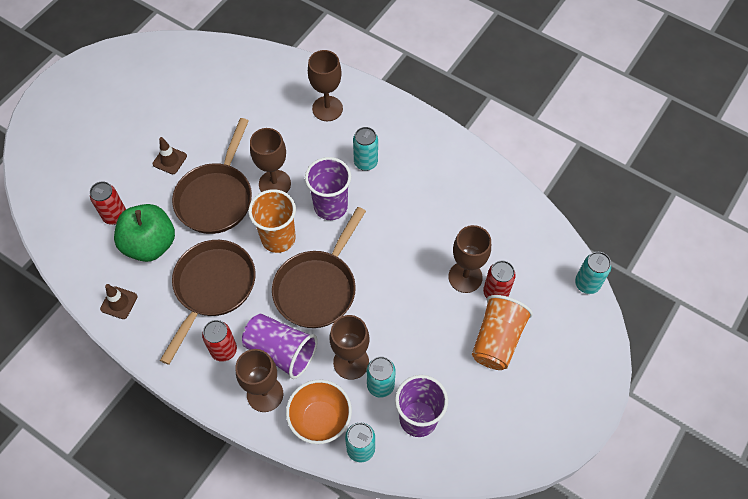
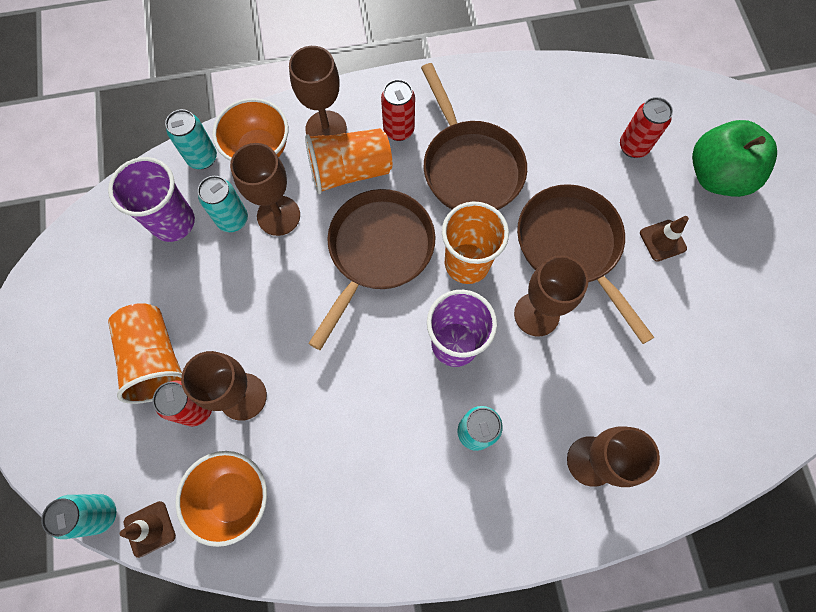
camera: 135 degrees right, 10 degrees up
(119, 303) = (529, 88): brown traffic cone -> brown traffic cone (150, 529)
(150, 244) = (570, 152): green apple -> green apple (716, 175)
(281, 351) = (350, 171): purple cup -> orange cup
(318, 288) = (377, 252): brown pan -> brown pan turned 45 degrees clockwise
(511, 234) = (233, 497): none -> orange bowl

